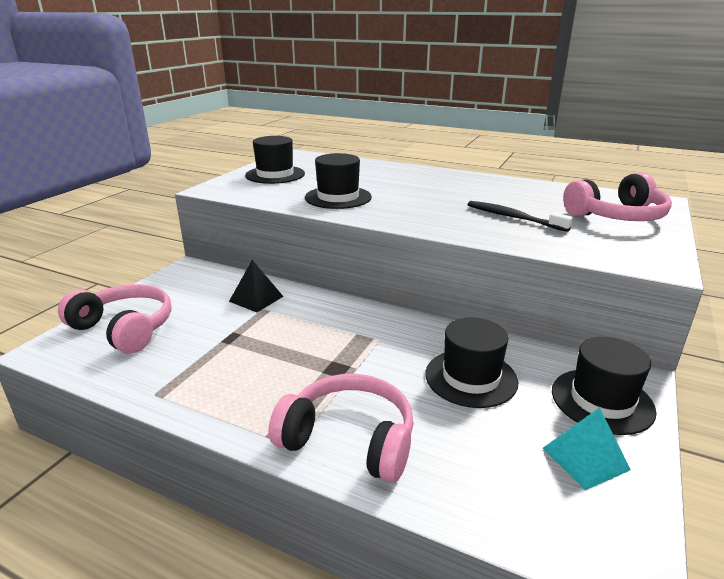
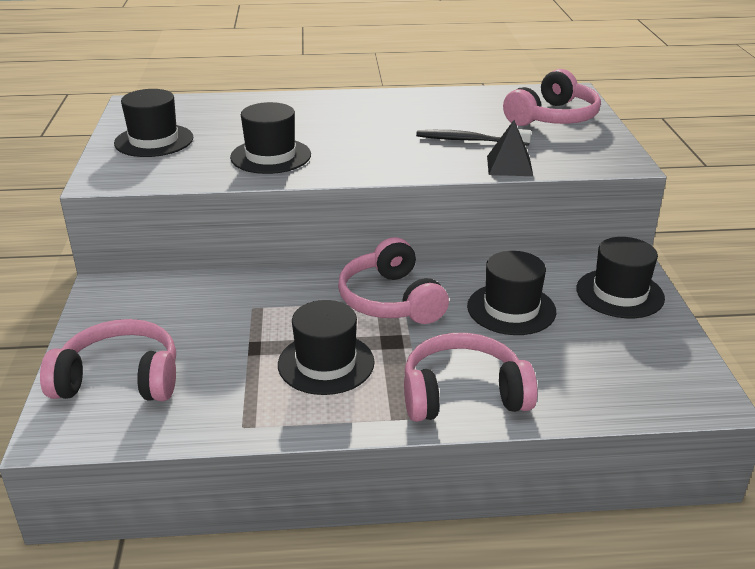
camera: 30 degrees left, 5 degrees up
(256, 299) = (232, 299): black pyramid -> black pyramid (509, 166)
(267, 368) = (326, 363): none -> black hat
(370, 336) = (391, 300): none -> pink headphones
(585, 459) = (639, 341): turquoise pyramid -> none

